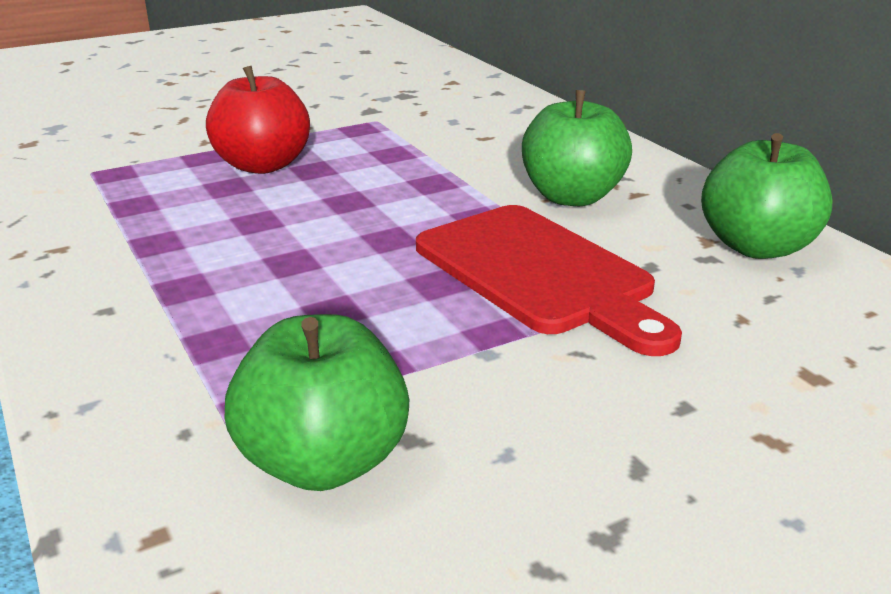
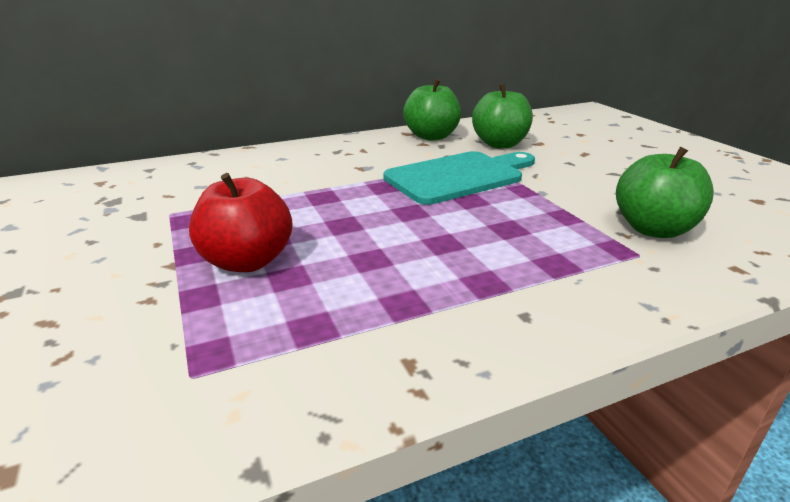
camera: 85 degrees left, 0 degrees up
(539, 273) = (459, 177): red cutting board -> turquoise cutting board
(572, 197) = (362, 163): green apple -> green apple (500, 144)

